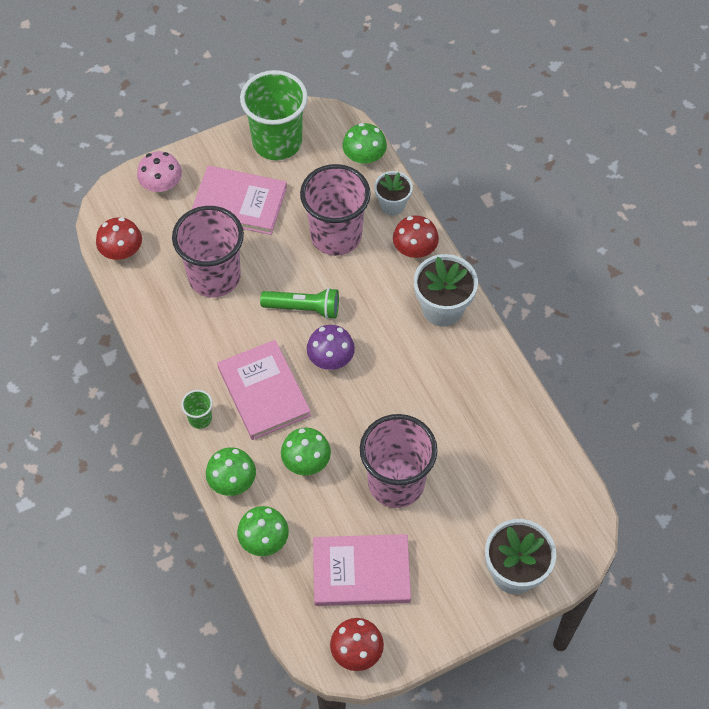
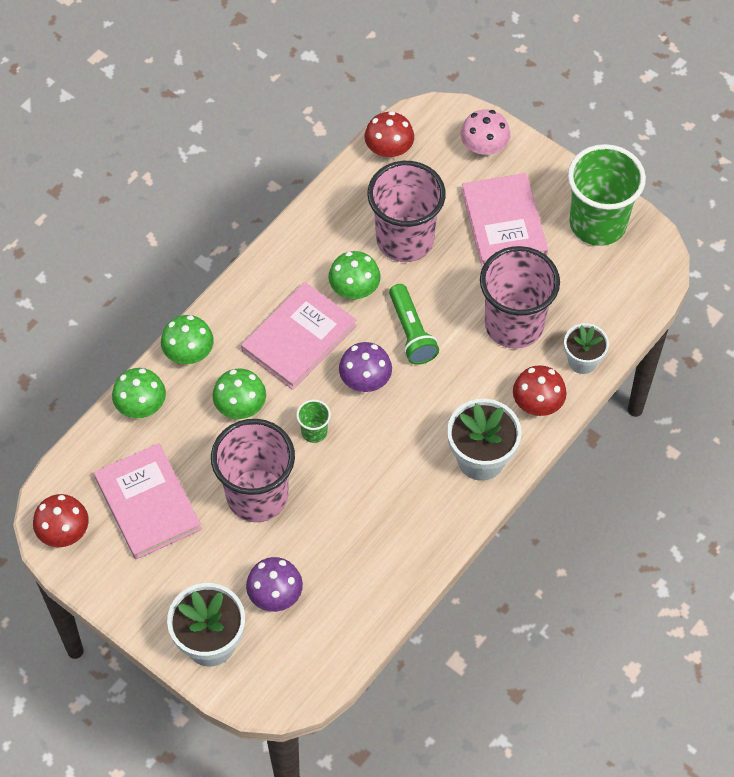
camera: 65 degrees right, 0 degrees up
(200, 418) = (242, 297): green cup -> green cup (314, 432)
(364, 158) = (626, 311): green mushroom -> green mushroom (354, 290)
(494, 505) = (275, 596): none -> purple mushroom

